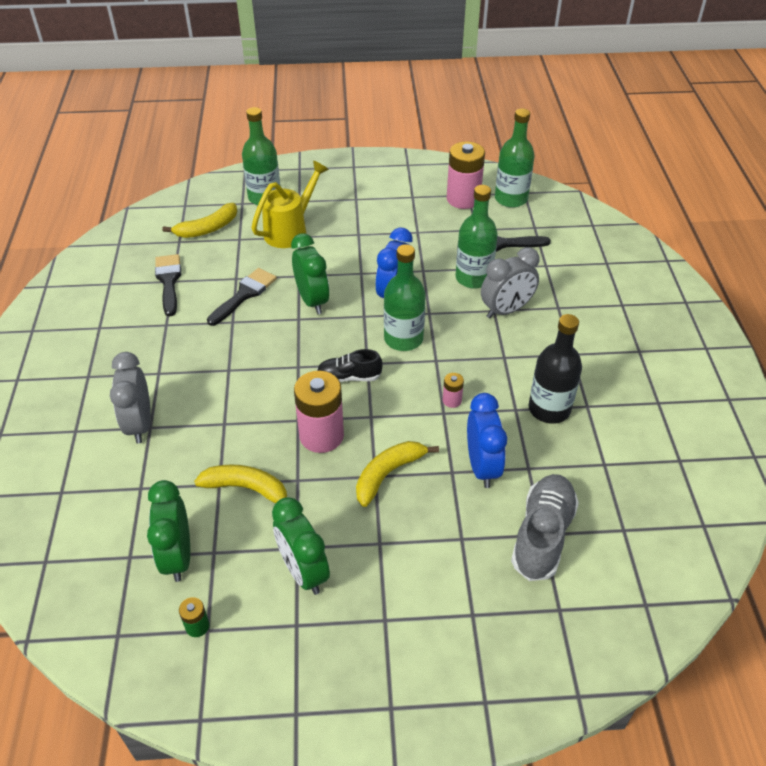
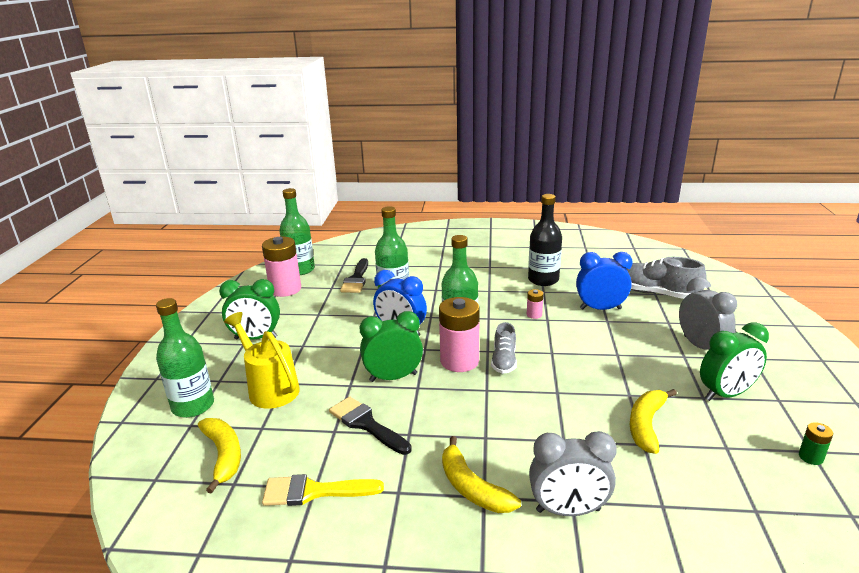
camera: 80 degrees left, 20 degrees down
(169, 281) = (314, 491): black brush -> yellow brush
(178, 556) = (741, 472): green clock -> green clock (256, 338)
(321, 435) = (576, 379): pink battery -> pink battery (459, 361)
(349, 377) = (504, 361): black shoe -> grey shoe
(388, 474) = (614, 348): yellow banana -> yellow banana (472, 487)
(506, 310) = (437, 284): grey clock -> grey clock (700, 346)

